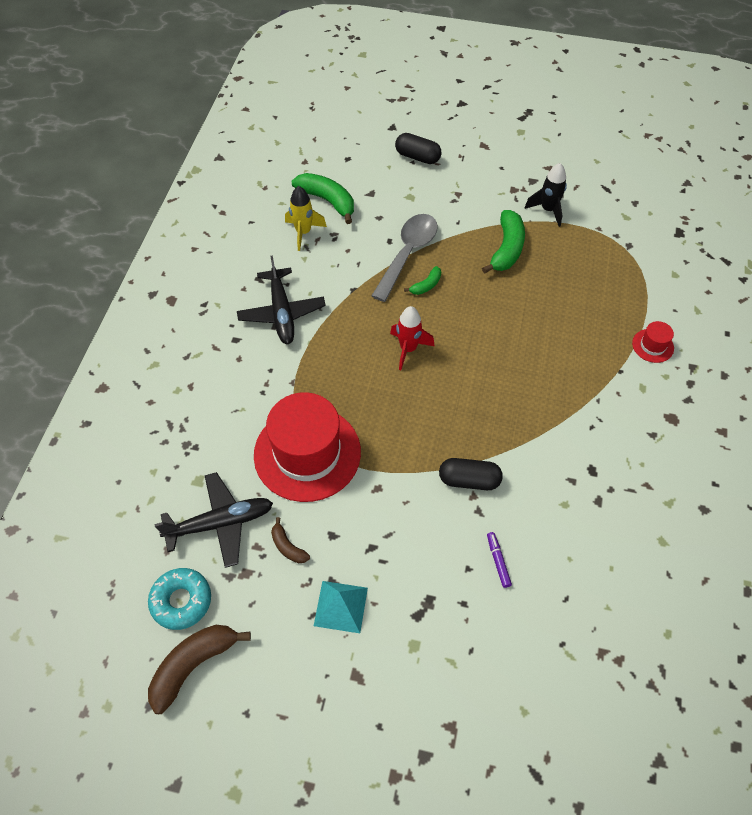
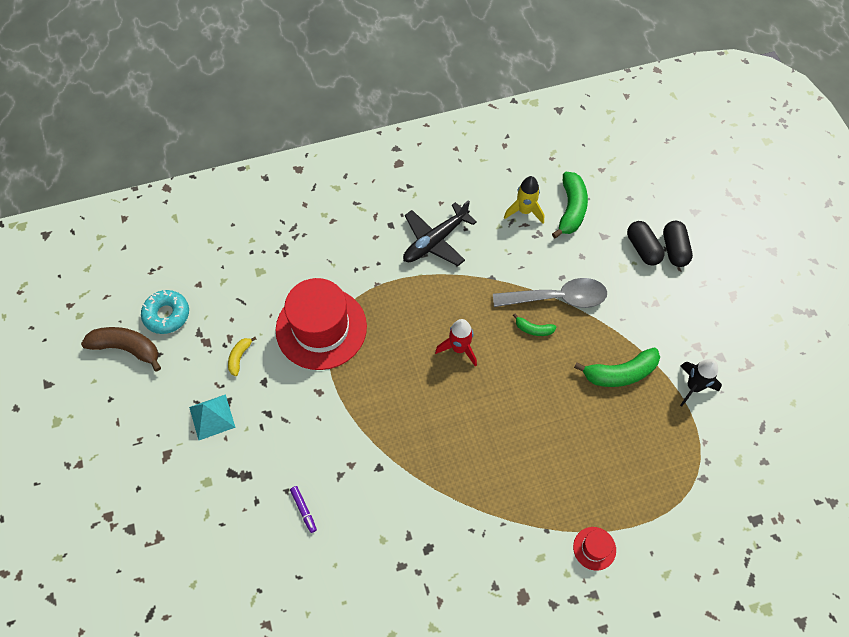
camera: 60 degrees right, 5 degrees up
(220, 523) = (235, 304): black plane -> none
(288, 546) = (239, 357): brown banana -> yellow banana
(469, 480) = (363, 455): black capsule -> black capsule (642, 249)
(498, 561) = (304, 510): purple marker -> purple marker turned 105 degrees clockwise

